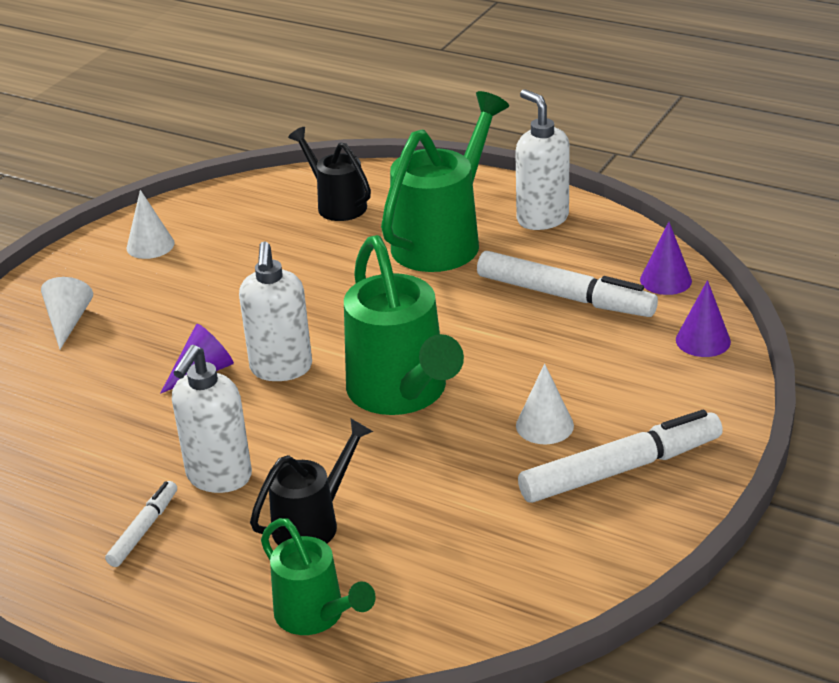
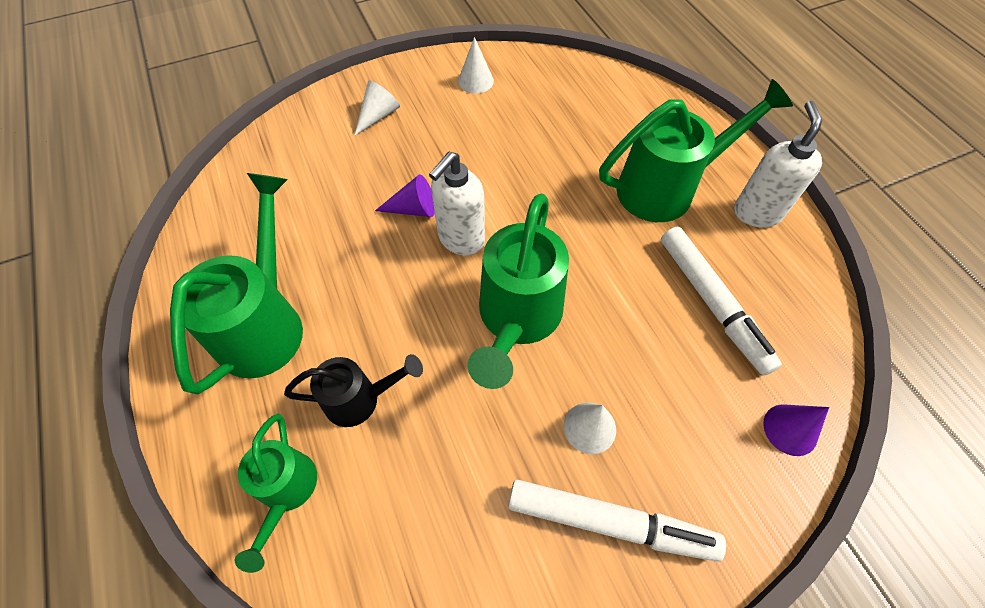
camera: 35 degrees right, 25 degrees up
(143, 529) = (265, 323): white marker -> green watering can
(218, 477) = (343, 310): white soap dispenser -> none
(337, 204) = (619, 113): black watering can -> none
(665, 280) = (809, 340): purple cone -> none

